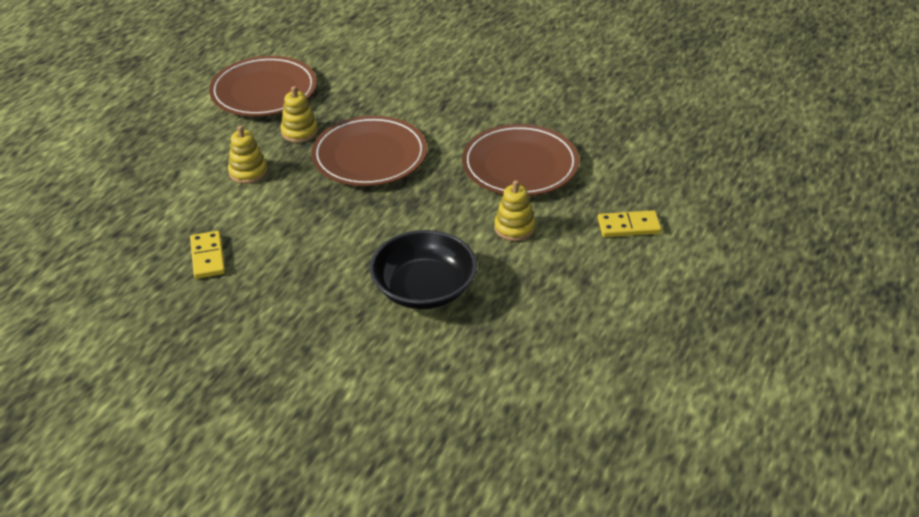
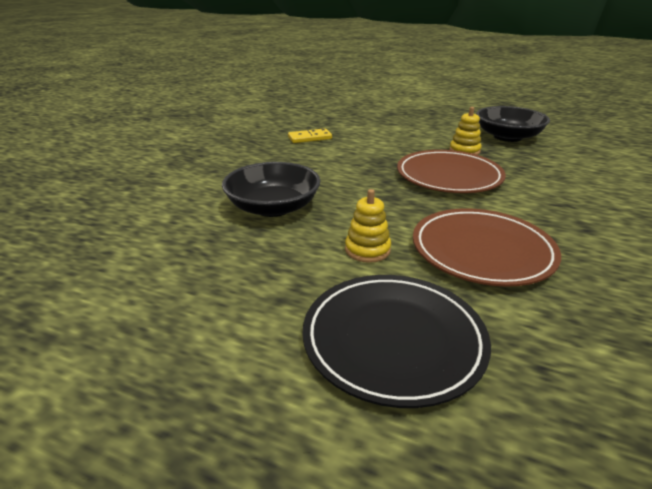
camera: 85 degrees right, 10 degrees down
(248, 172) = (404, 140): yellow stacking toy -> none
(264, 92) = (507, 137): brown plate -> black bowl
(629, 226) = (393, 340): yellow domino -> black plate

